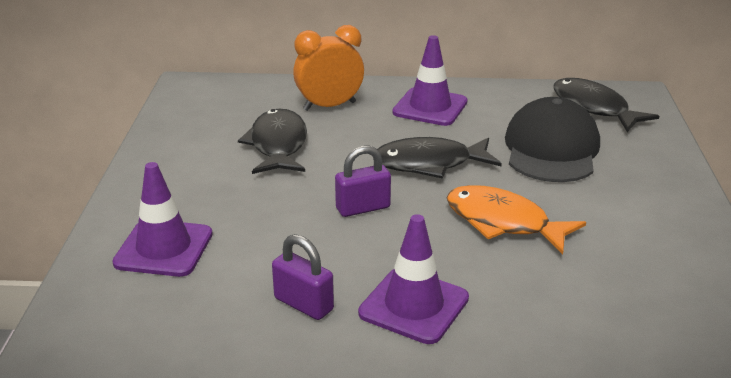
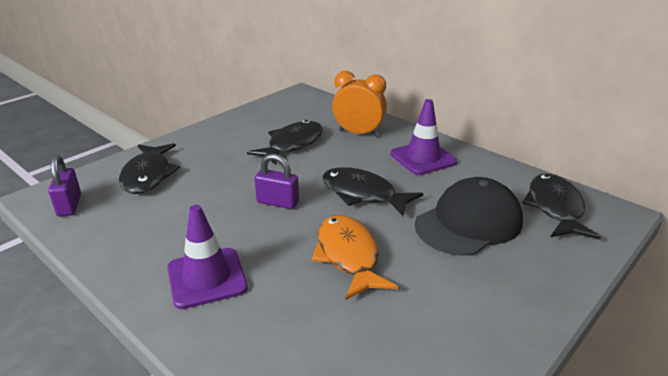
camera: 40 degrees right, 0 degrees up
(164, 248) = (148, 175): purple traffic cone -> black fish
(303, 304) = (156, 241): purple padlock -> purple padlock (69, 205)

